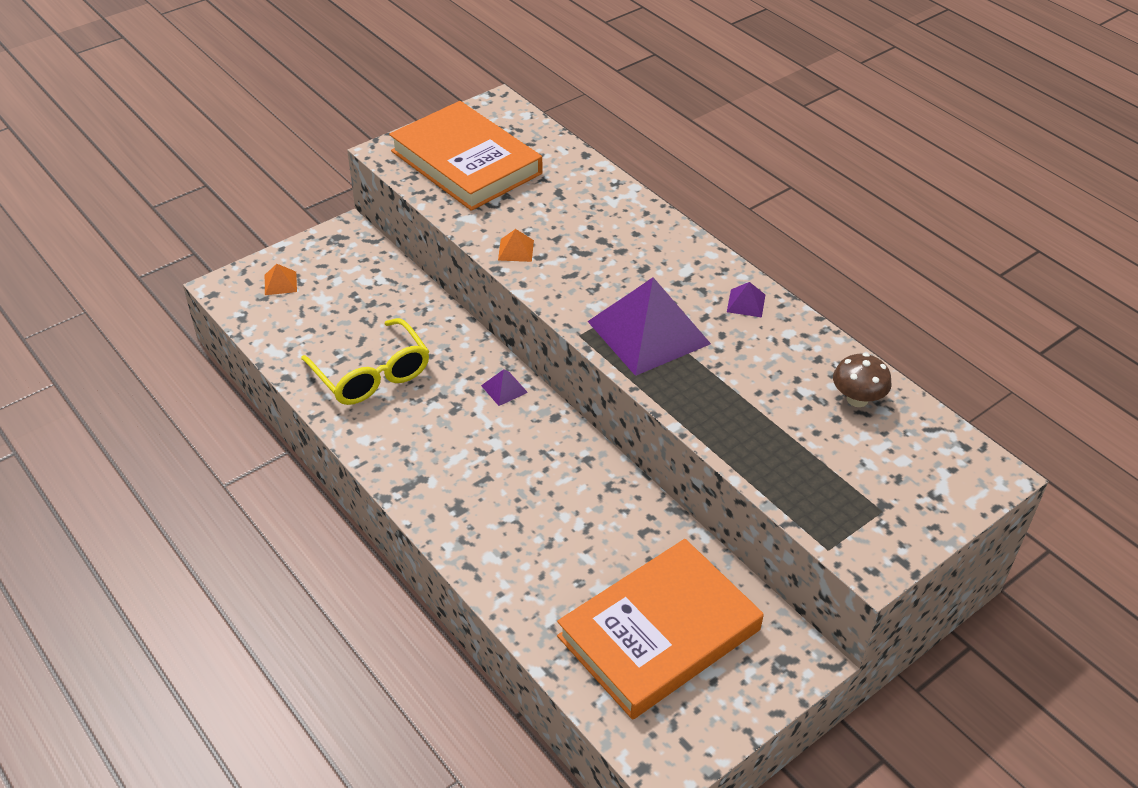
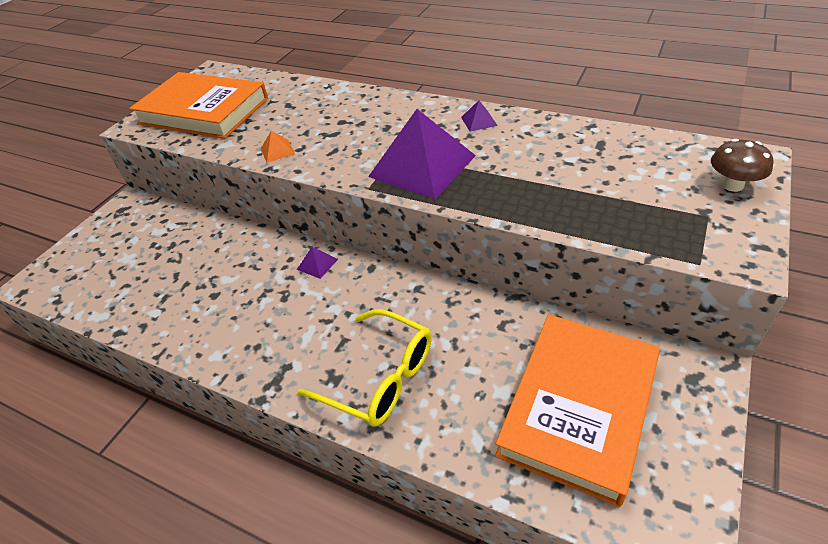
camera: 20 degrees left, 0 degrees up
(280, 283) = (83, 260): orange pyramid -> none
(372, 375) = (198, 299): yellow glasses -> yellow glasses (380, 378)
(857, 399) = (612, 149): brown mushroom -> brown mushroom (732, 185)

